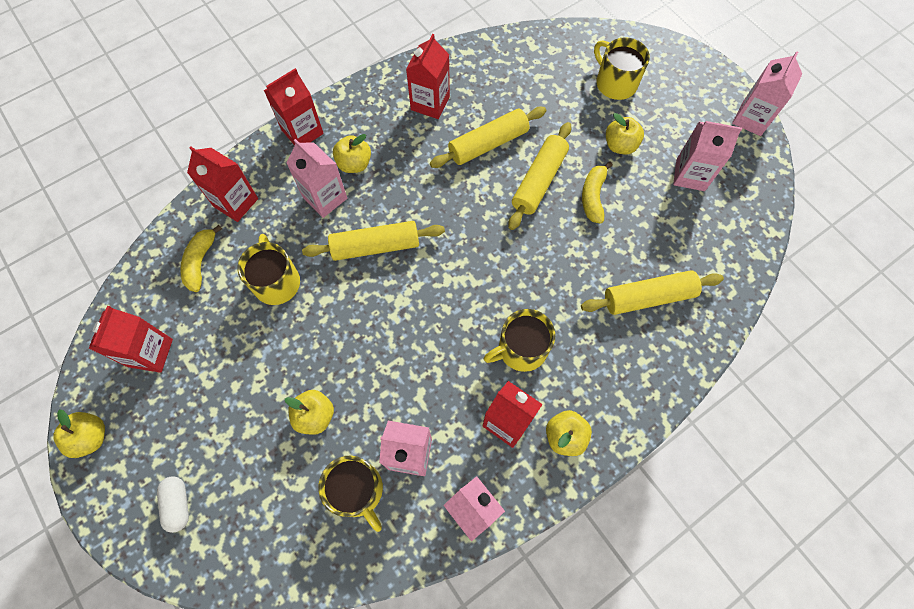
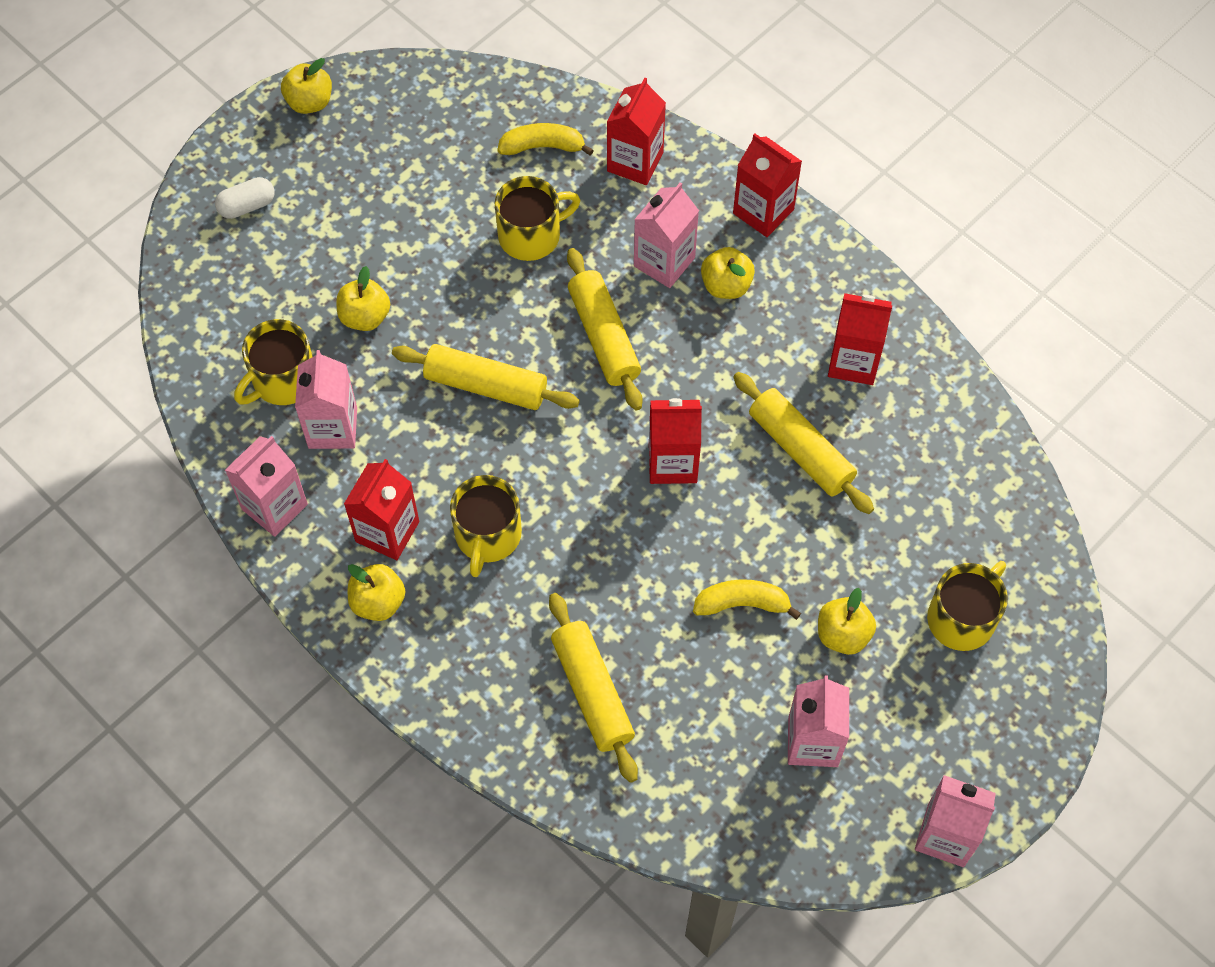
camera: 80 degrees right, 5 degrees down
(150, 353) = (416, 129): red carton -> red carton (672, 462)
(521, 349) = (487, 535): yellow mug -> yellow mug turned 135 degrees counterclockwise
(539, 181) = (752, 526): yellow rolling pin -> yellow rolling pin (486, 385)

